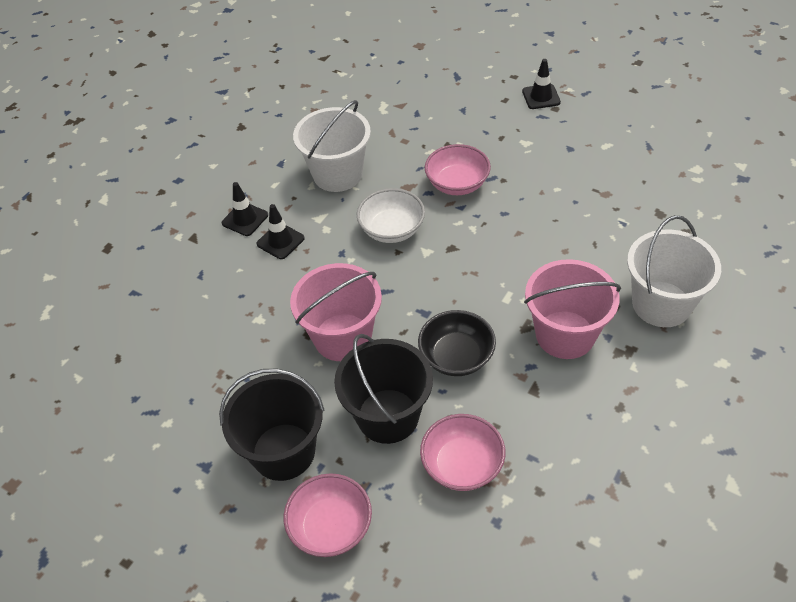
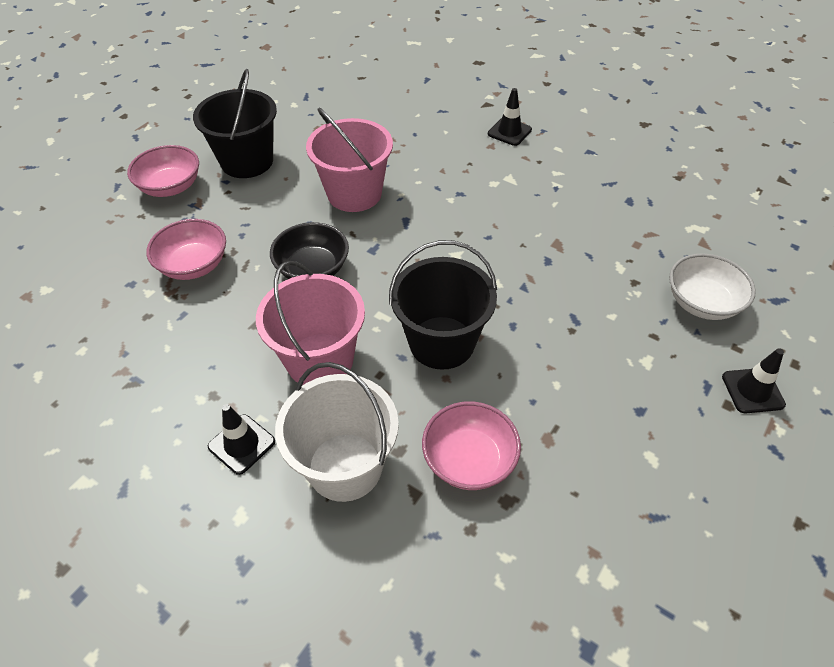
camera: 90 degrees right, 0 degrees up
(280, 241) = (479, 154): black traffic cone -> black traffic cone (241, 444)
(337, 174) = (575, 191): white bucket -> none
(388, 416) = (260, 220): black bucket -> black bucket (442, 342)
(392, 230) = (490, 229): white bowl -> white bowl (702, 303)
(457, 184) = (563, 286): pink bowl -> pink bowl (469, 460)

